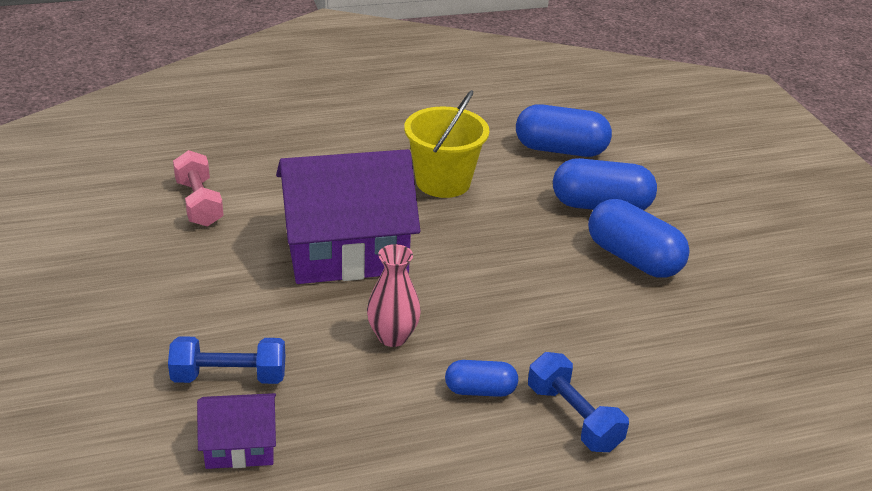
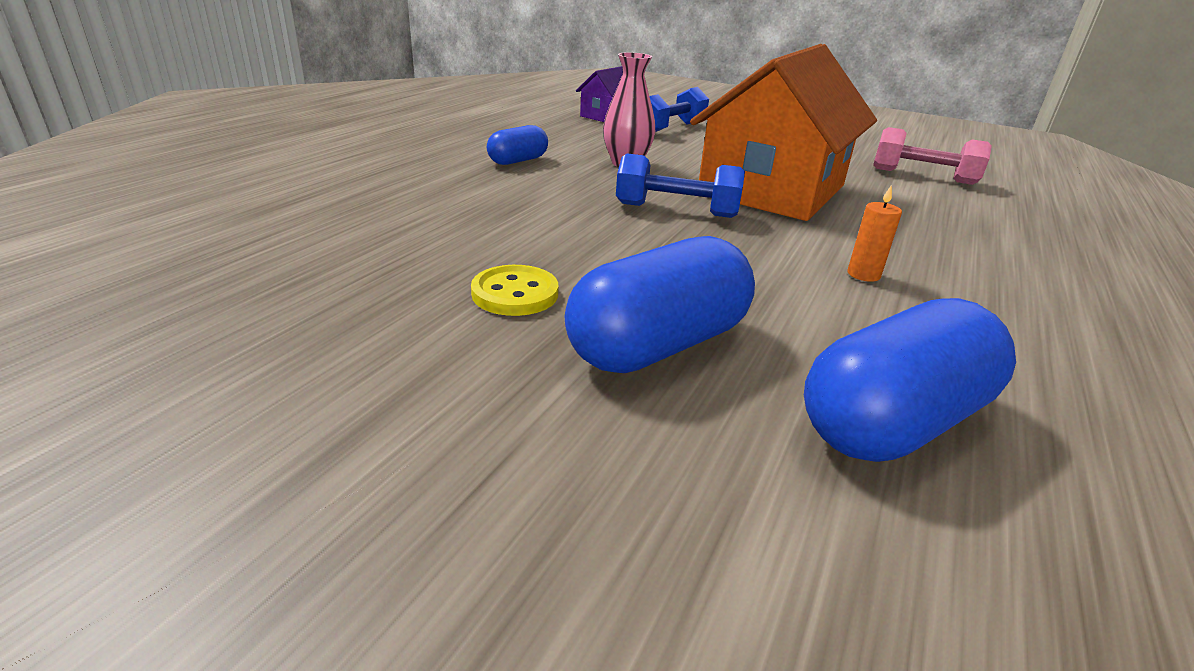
camera: 135 degrees right, 5 degrees down
(346, 249) = (772, 190): purple house -> orange house
(443, 182) = (863, 274): yellow bucket -> orange candle
(573, 417) = (428, 168): blue dumbbell -> blue dumbbell (676, 210)
(633, 258) = (515, 293): blue capsule -> yellow button

